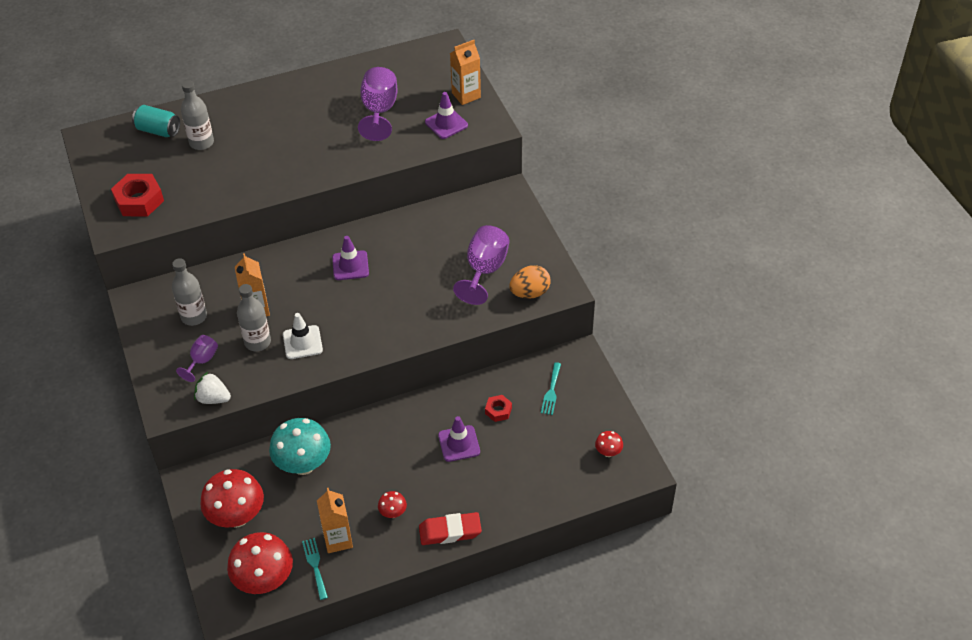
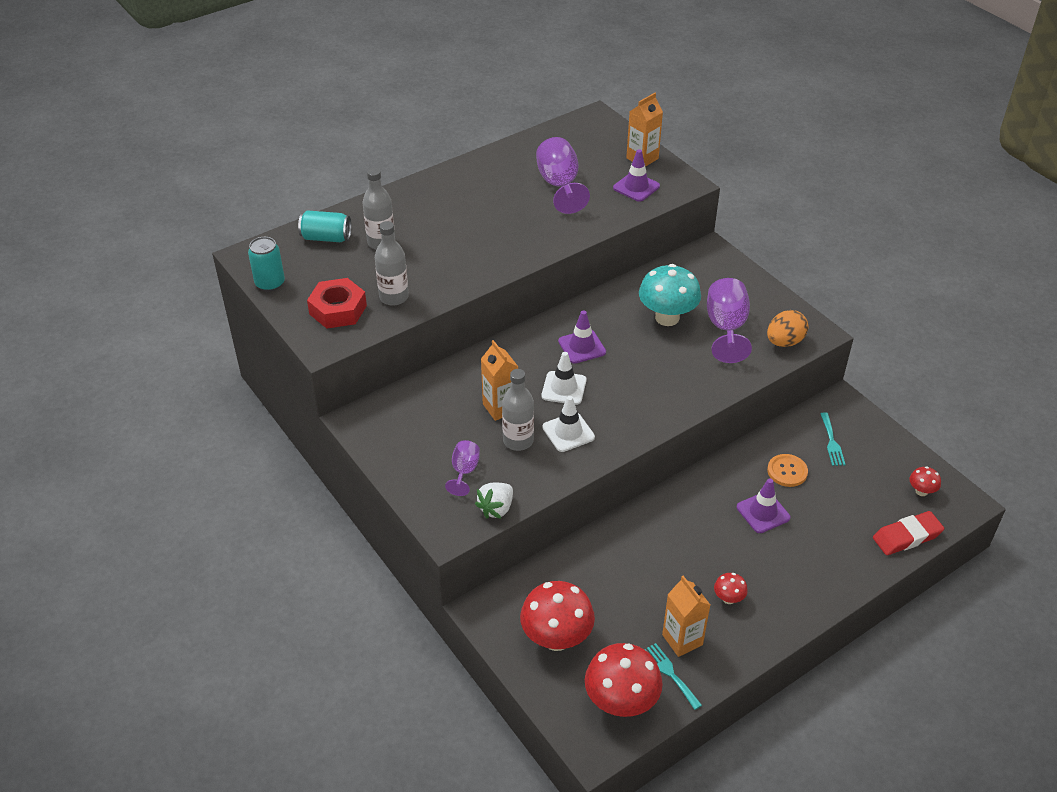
camera: 15 degrees left, 5 degrees down
(95, 166) = (270, 283): none -> turquoise can
(194, 316) = (433, 427): grey bottle -> grey bottle (394, 297)
(213, 398) = (496, 508): white strawberry -> white strawberry turned 60 degrees counterclockwise
(303, 464) = (605, 567): turquoise mushroom -> turquoise mushroom (667, 318)
(317, 301) = (564, 388): none -> white traffic cone
(450, 531) = (799, 605): red eraser -> red eraser (907, 536)
(498, 410) = (787, 471): red nut -> orange button

